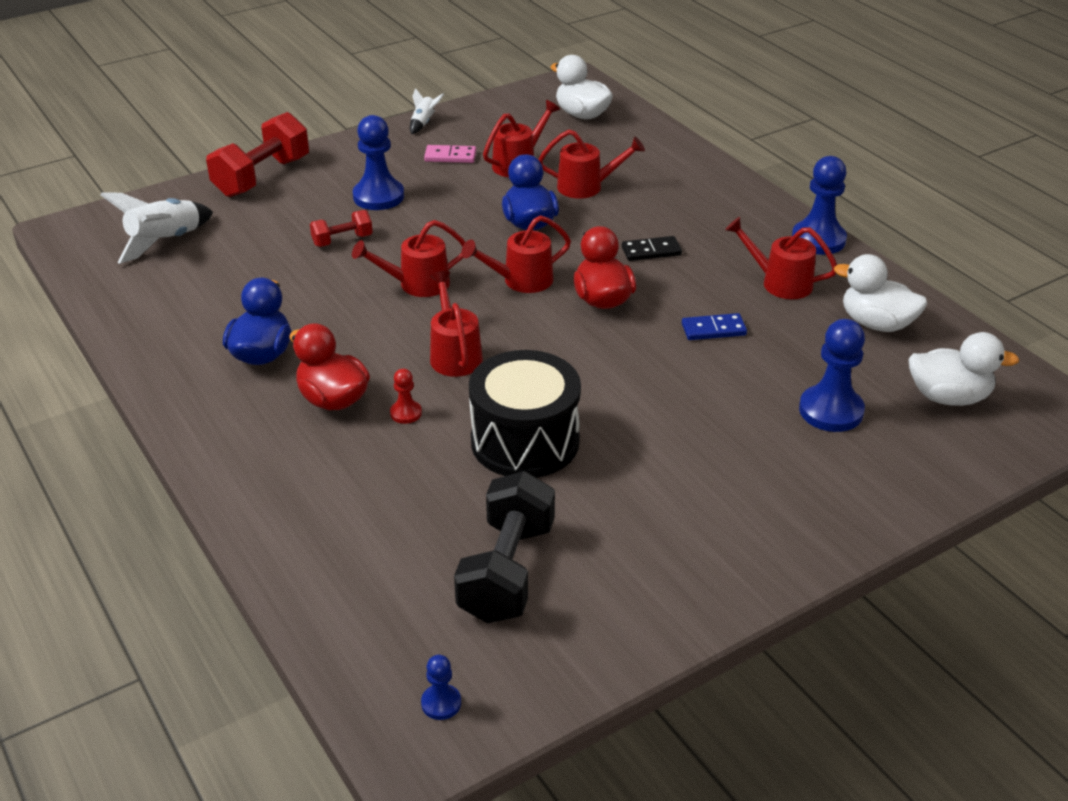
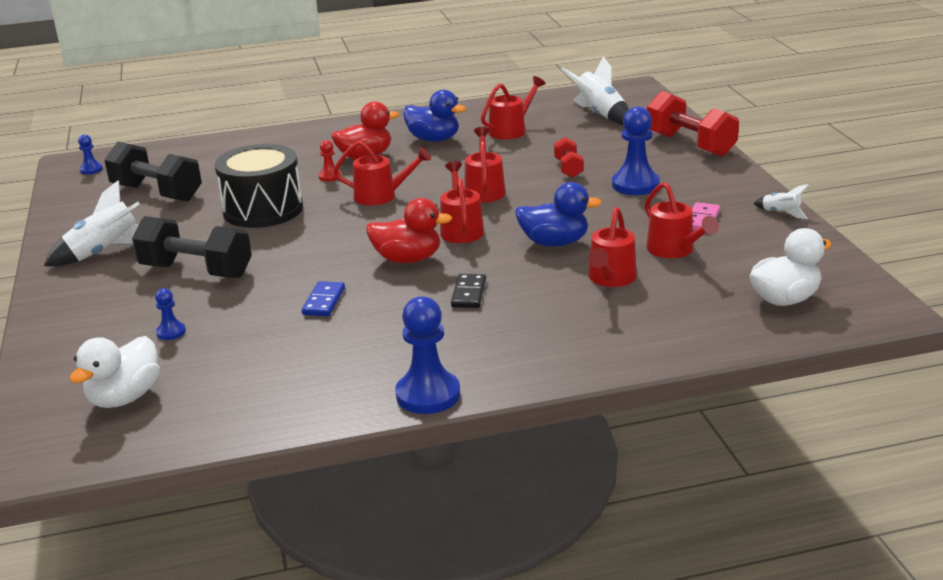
camera: 110 degrees right, 10 degrees down
(701, 544) = (105, 252): none -> white rocket
(703, 441) = (196, 271): none -> black dumbbell
(779, 282) = (368, 351): red watering can -> red watering can (511, 130)
(831, 411) = (171, 332): blue pawn -> blue pawn, size x0.50
(876, 324) = (259, 389): white duck -> none

